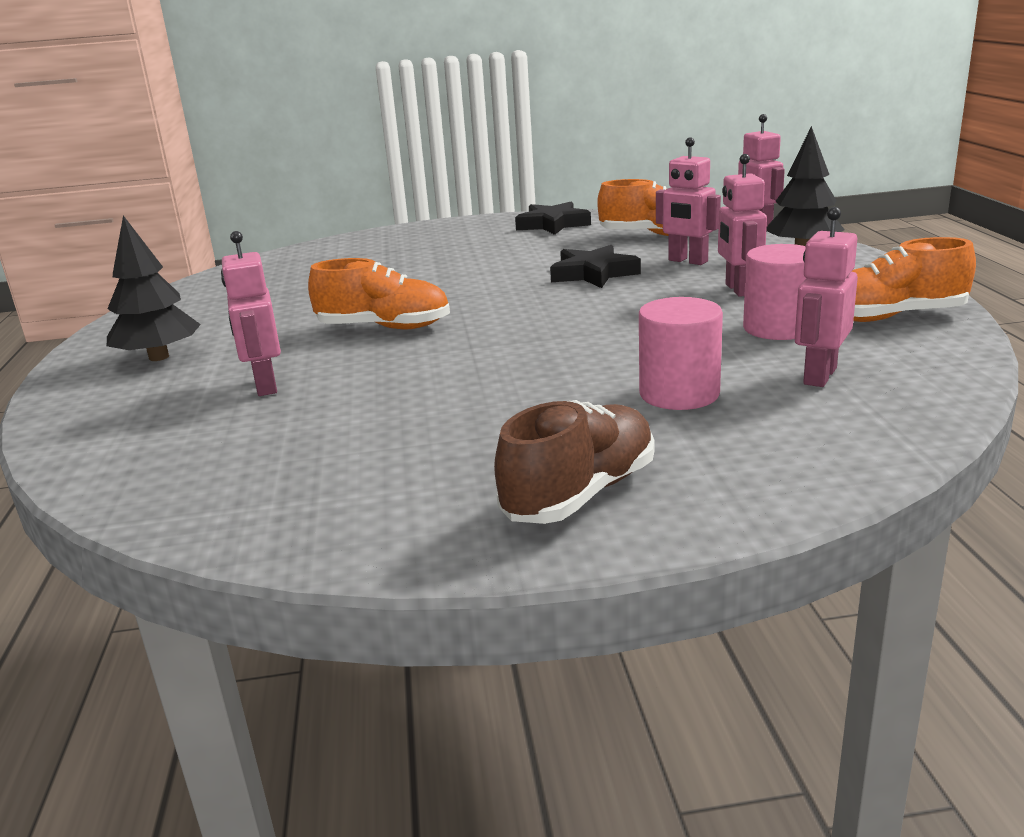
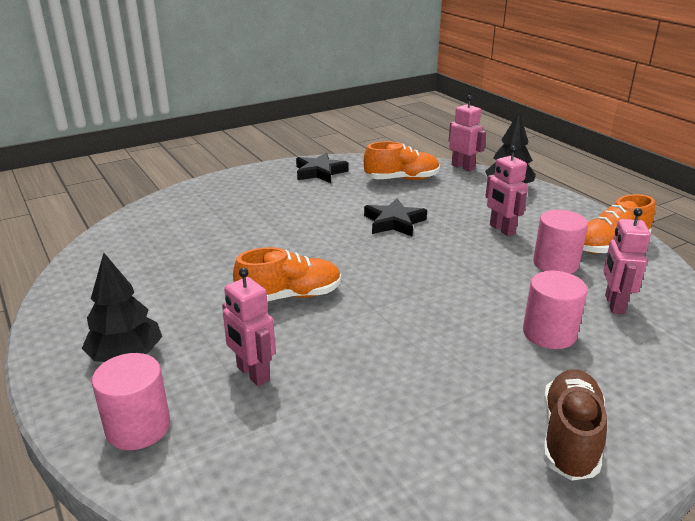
camera: 25 degrees left, 5 degrees up
(106, 411) = (138, 427): none -> pink cylinder
(687, 261) = (446, 204): pink robot -> none

